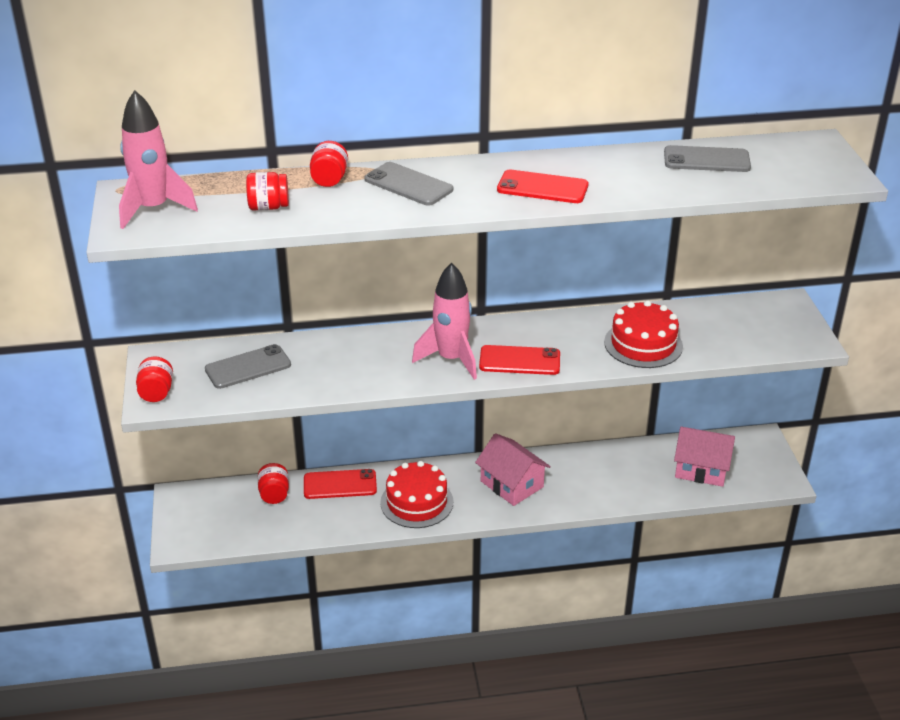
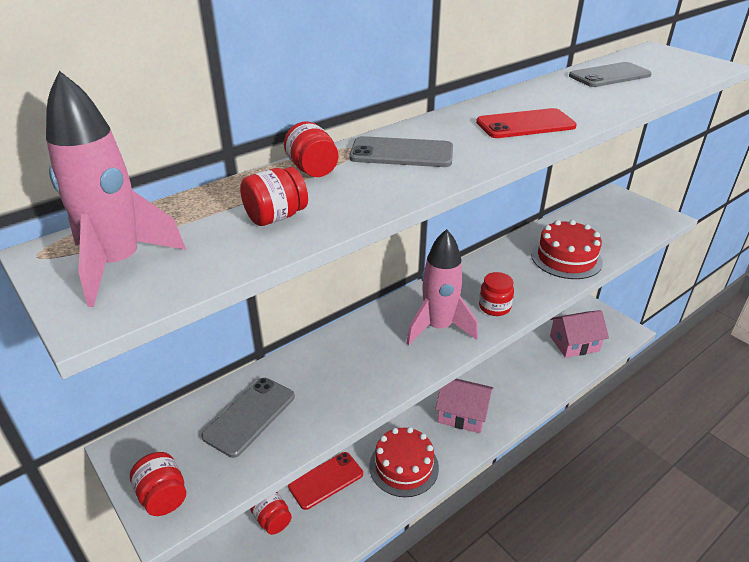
camera: 30 degrees left, 0 degrees up
(519, 361) = (494, 307): red phone -> red jar

